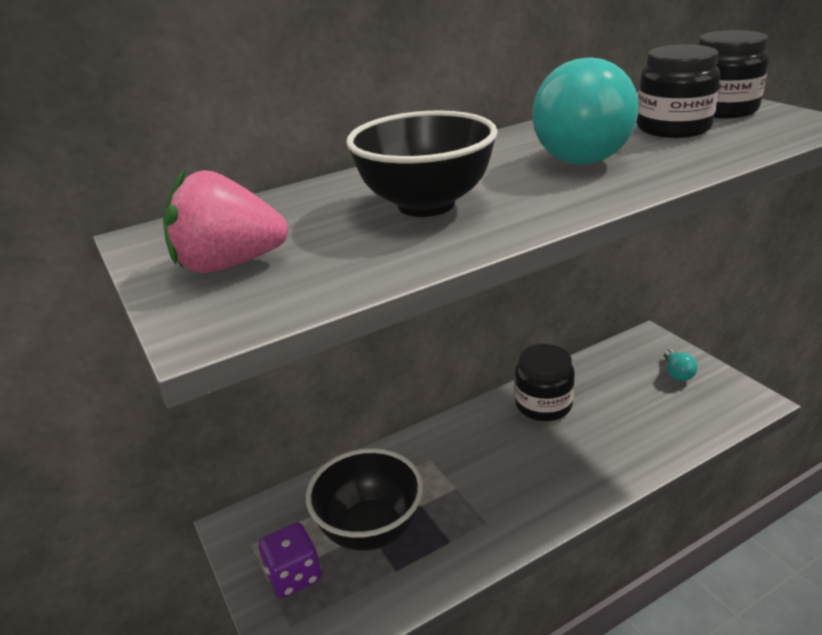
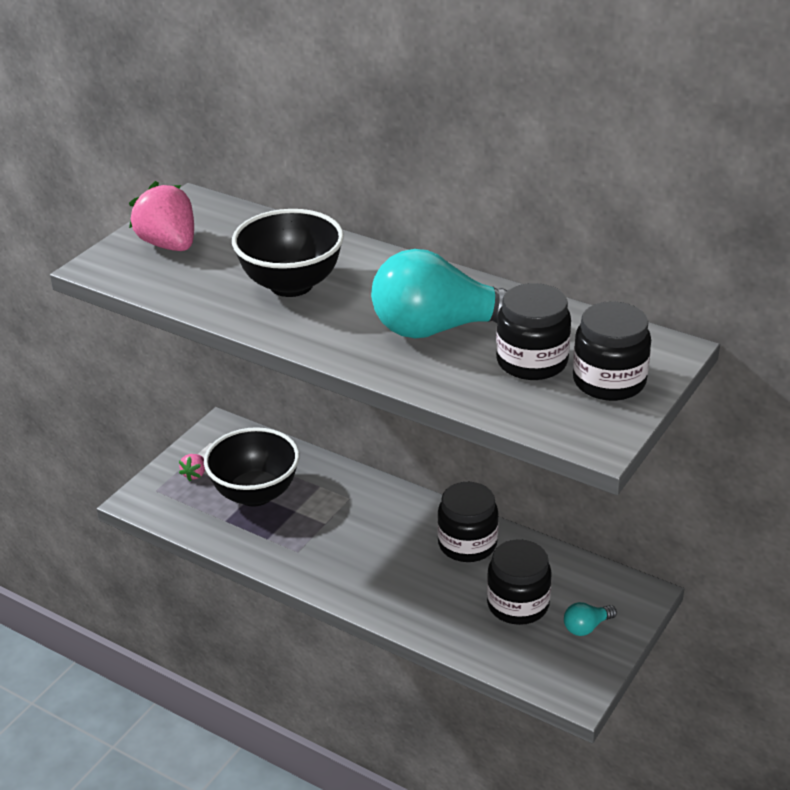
camera: 60 degrees right, 5 degrees up
(294, 576) = (194, 474): purple dice -> pink strawberry
(635, 400) = (518, 604): none -> black jar

